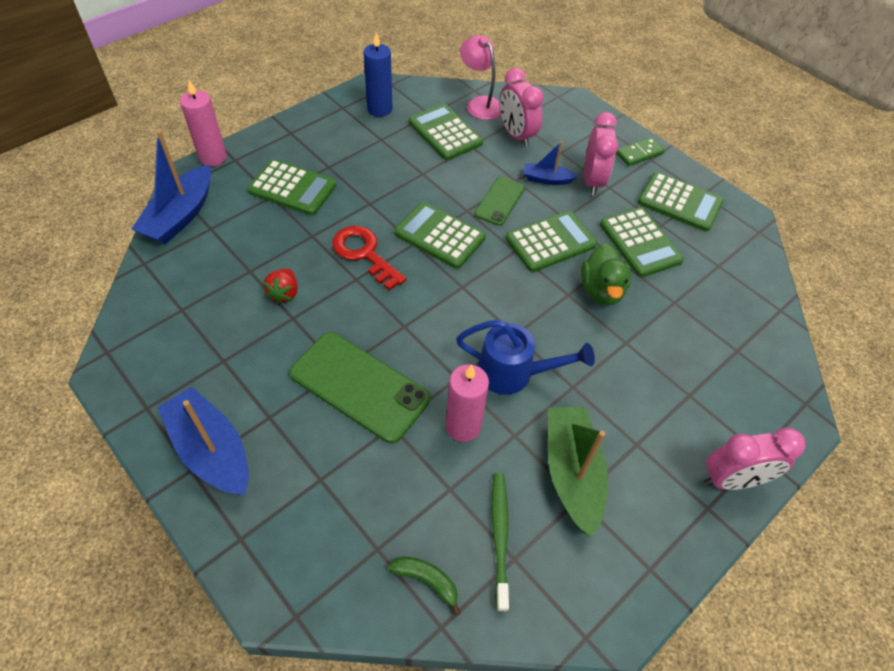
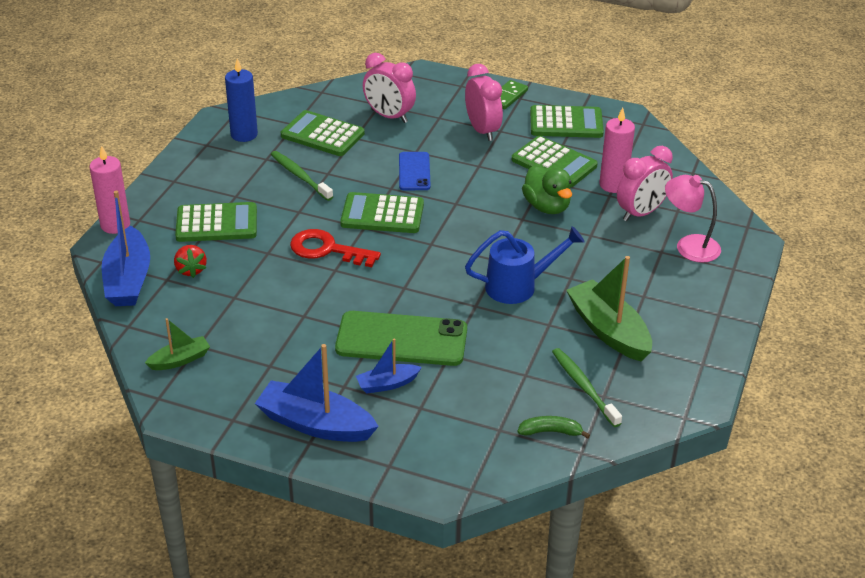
camera: 25 degrees left, 15 degrees down
(155, 319) = (180, 360): none -> green boat
(284, 293) = (281, 301): red strawberry -> red strawberry (191, 270)
(396, 167) = (300, 176): none -> green toothbrush
(463, 426) = (505, 333): pink candle -> pink candle (613, 185)
(480, 103) = (336, 101): pink lamp -> pink lamp (689, 246)
(499, 201) = (414, 171): green phone -> blue phone
(547, 179) = (442, 142): blue boat -> blue boat (387, 384)
(550, 242) = (480, 187): green calculator -> none
(732, 480) = (724, 291): pink clock -> pink clock (641, 213)

